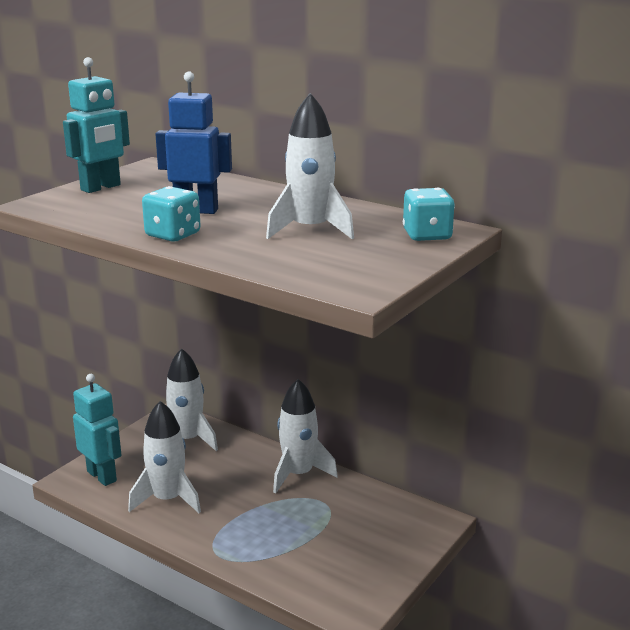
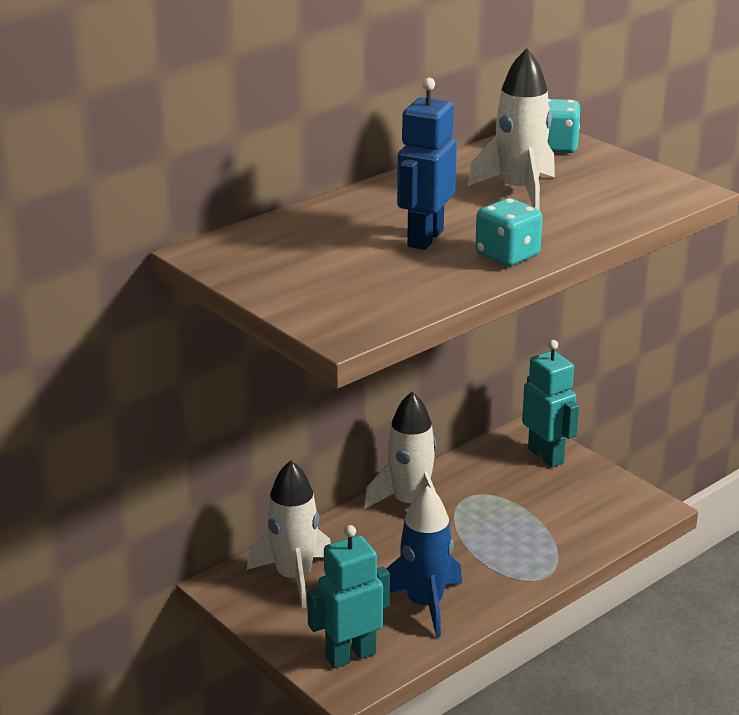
camera: 75 degrees left, 5 degrees up
(101, 188) = (294, 288): turquoise robot -> turquoise robot (546, 456)
(167, 499) = (424, 604): white rocket -> blue rocket

